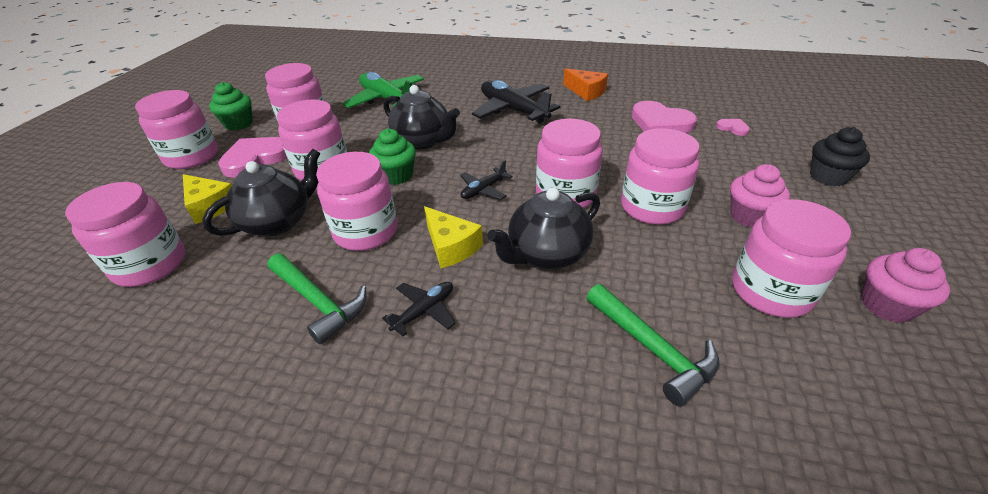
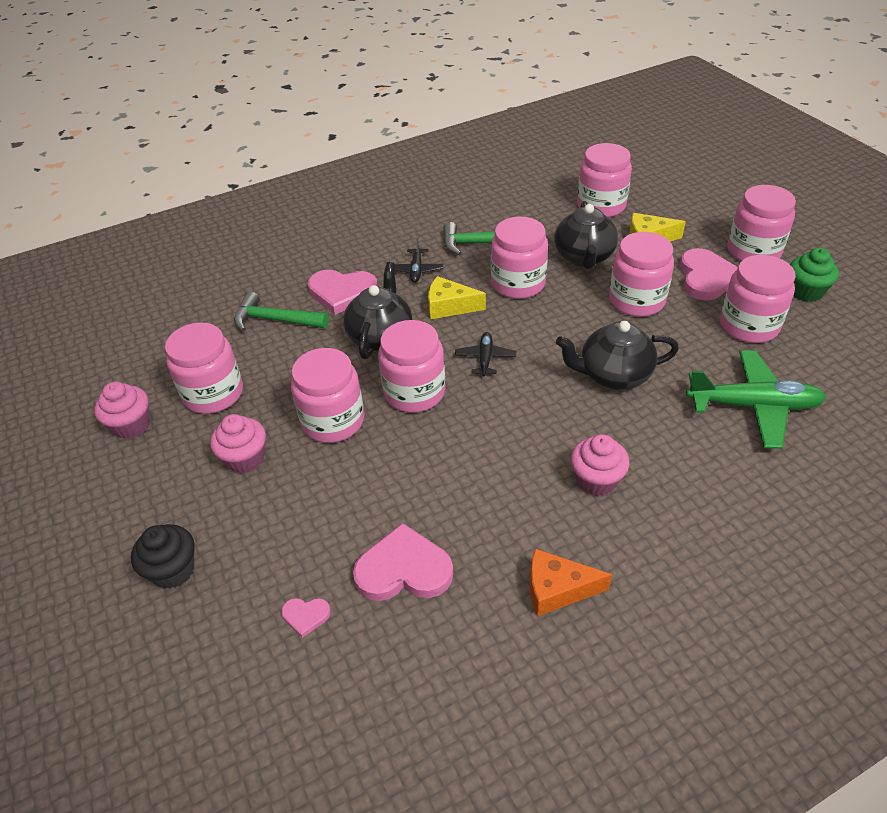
camera: 140 degrees right, 5 degrees up
(396, 176) = (571, 330): green cupcake -> none
(513, 110) = (596, 480): black plane -> pink cupcake
(537, 336) = (342, 293): none -> pink heart

